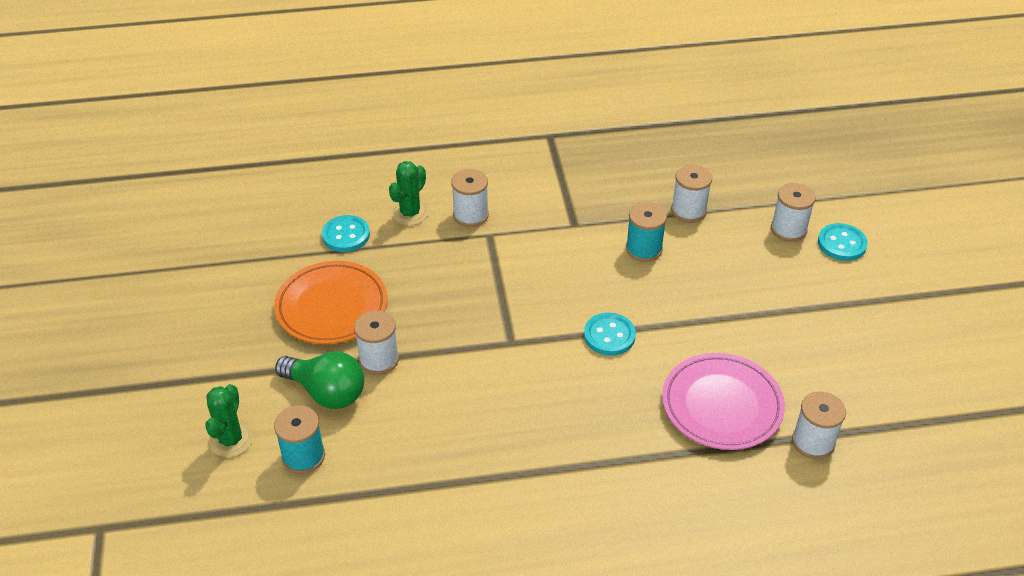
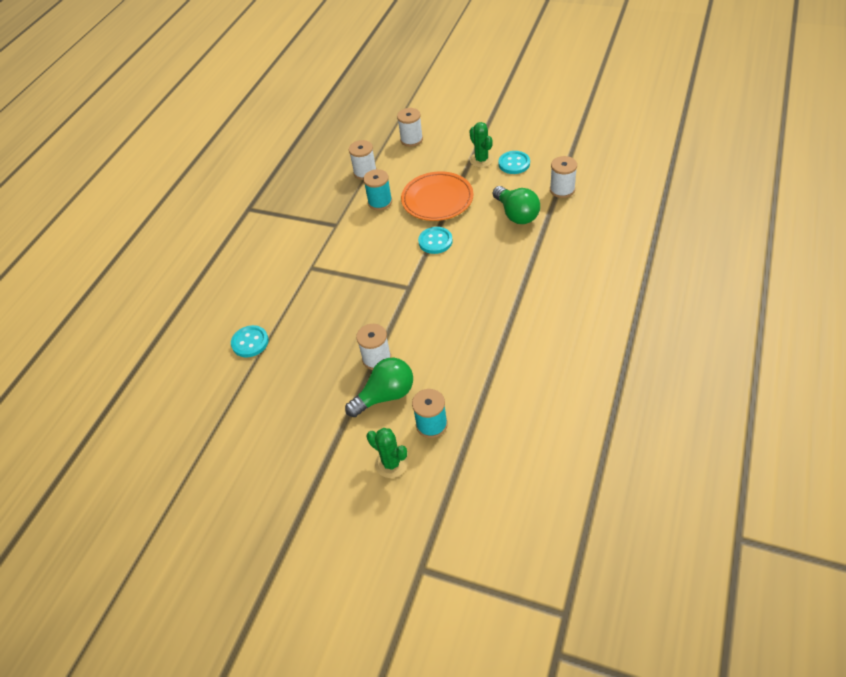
camera: 55 degrees left, 5 degrees up
(332, 307) = (311, 370): orange plate -> orange plate (437, 199)
(410, 213) = (258, 301): green cactus -> green cactus (481, 160)
(470, 215) = (286, 271): white spool -> none
(721, 405) = (516, 214): pink plate -> green light bulb
(841, 244) = (437, 124): turquoise button -> turquoise button (514, 163)

